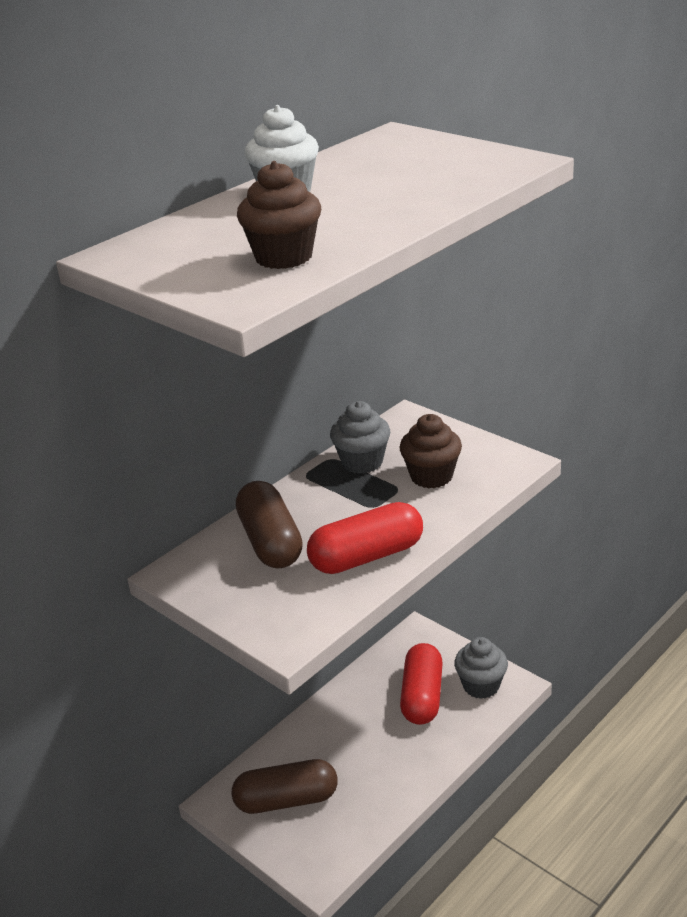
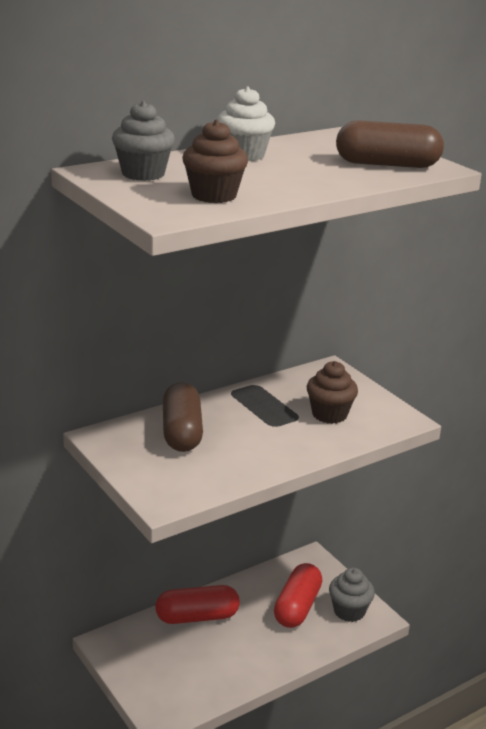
camera: 10 degrees right, 5 degrees down
(286, 800) = (158, 656): brown capsule -> brown capsule (387, 164)
(362, 462) = (279, 392): grey cupcake -> grey cupcake (143, 174)
(367, 556) = (251, 459): red capsule -> red capsule (197, 617)

